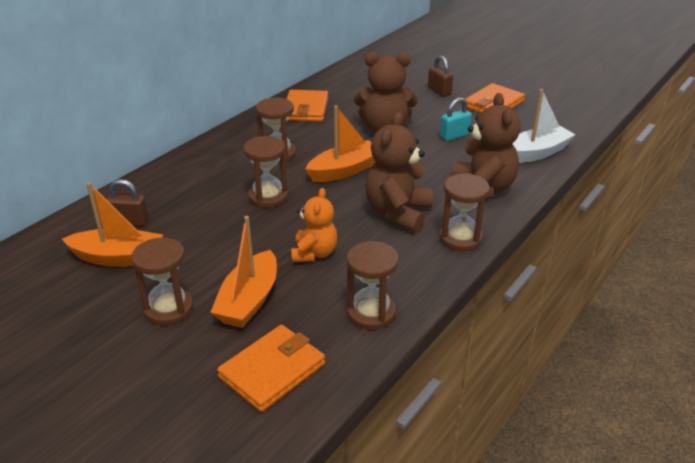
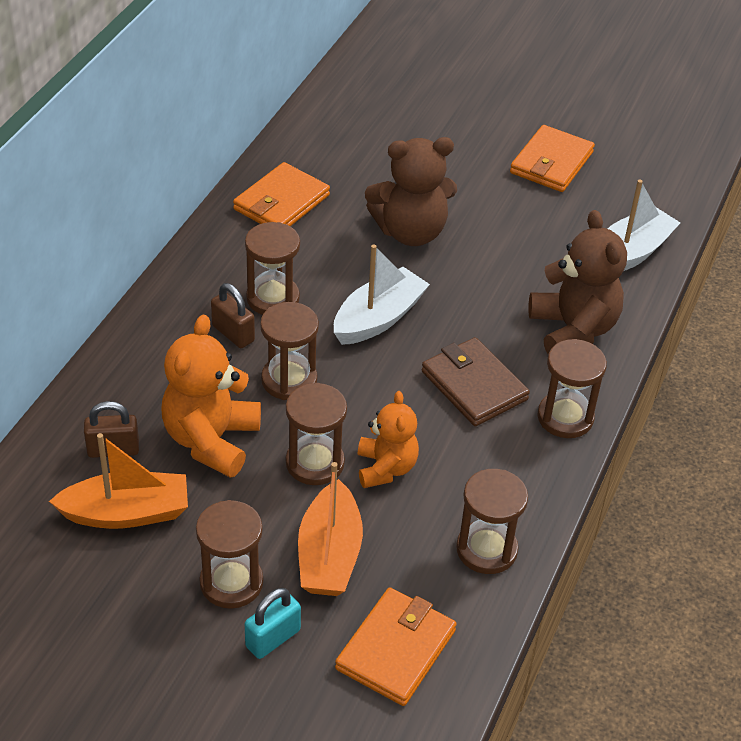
camera: 15 degrees left, 10 degrees up
(198, 223) = (211, 440): none -> orange teddy bear
(264, 244) = (315, 463): none -> brown hourglass
(305, 109) = (281, 202): orange wallet -> orange wallet turned 45 degrees clockwise
(344, 170) = (378, 318): orange boat -> white boat
(398, 213) = (474, 385): brown teddy bear -> brown wallet
(439, 91) = (467, 144): brown padlock -> brown padlock (233, 333)
(454, 136) = (512, 233): turquoise padlock -> turquoise padlock (273, 638)

